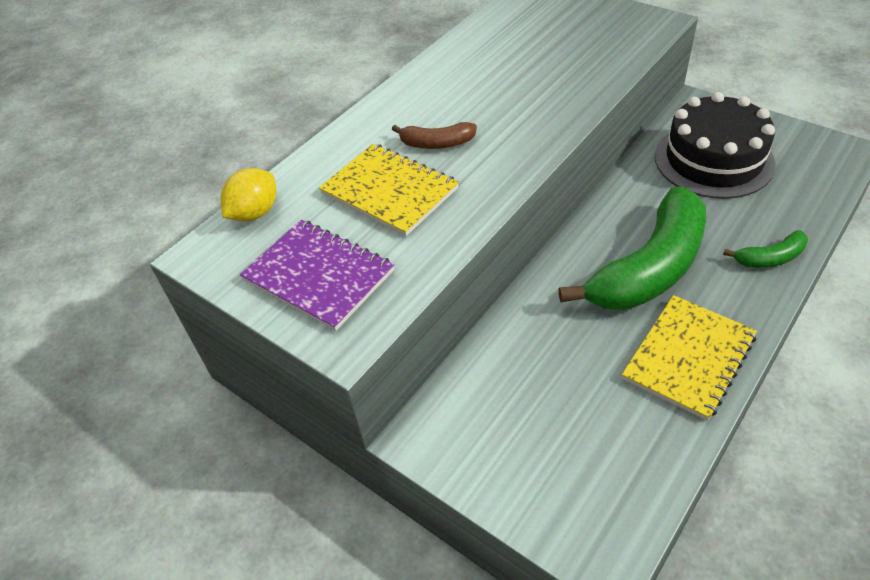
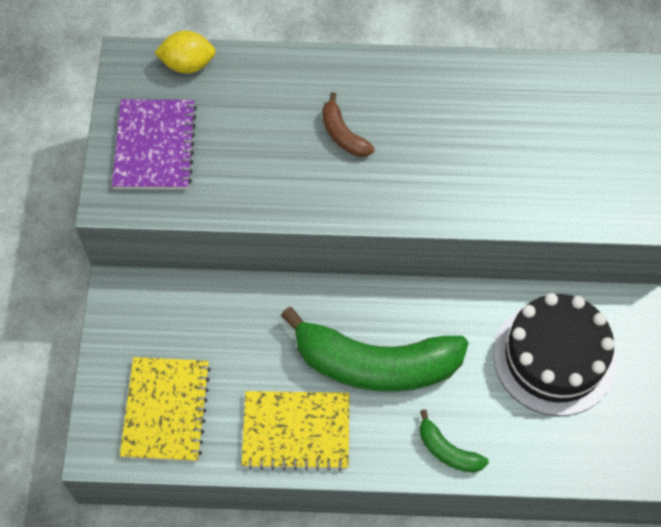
camera: 50 degrees right, 15 degrees up
(389, 191) = (266, 136): yellow notebook -> yellow notebook (166, 410)

